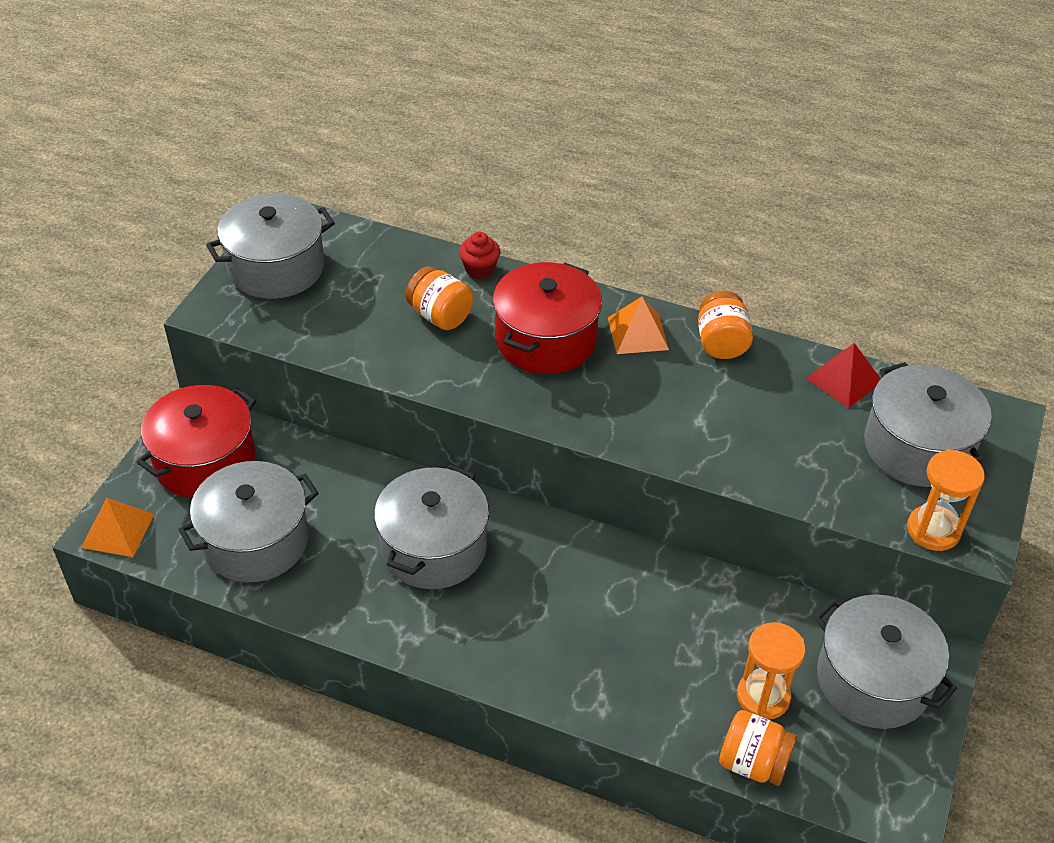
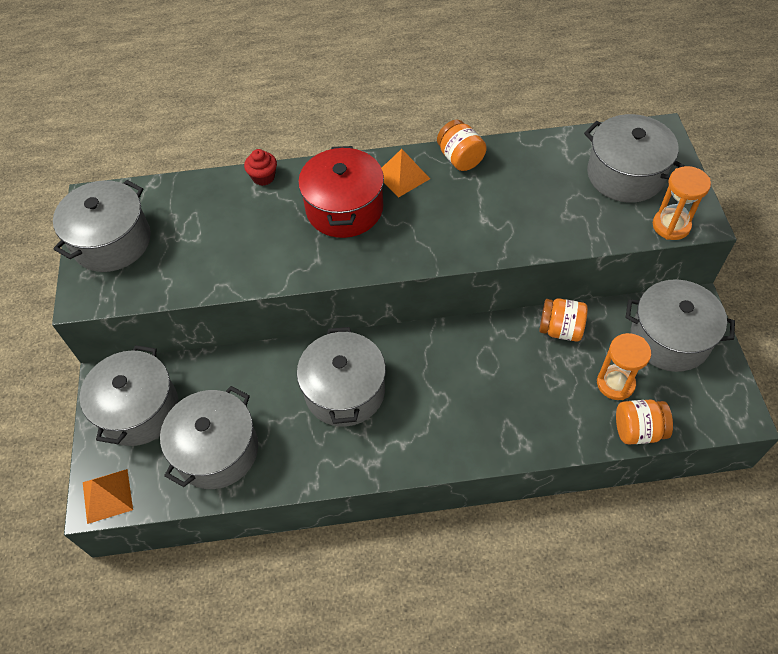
camera: 25 degrees left, 10 degrees up
(205, 461) = (139, 410): red pot -> grey pot
(440, 316) = (259, 224): orange jar -> orange jar (560, 329)
(844, 379) = (552, 149): red pyramid -> none

